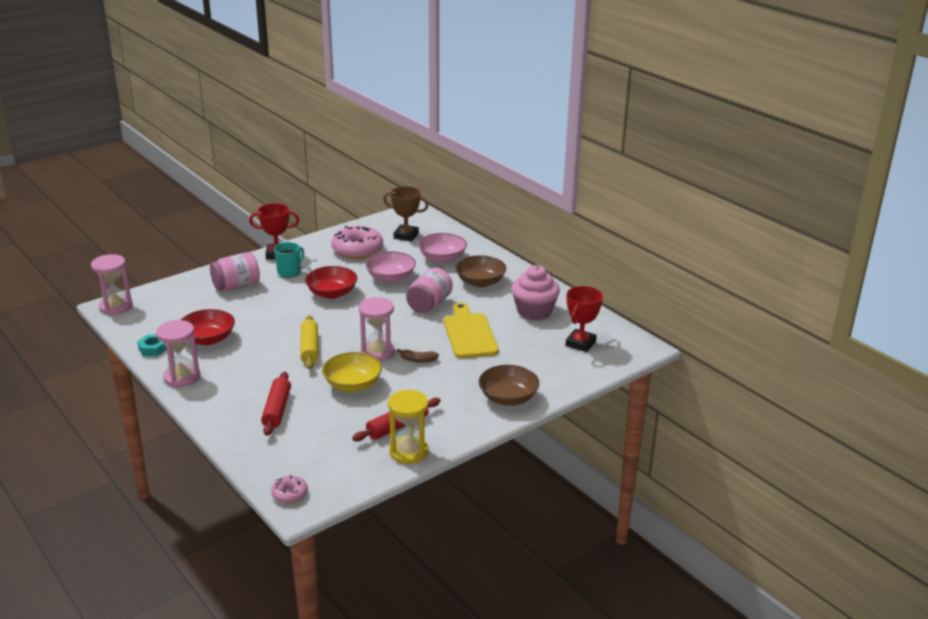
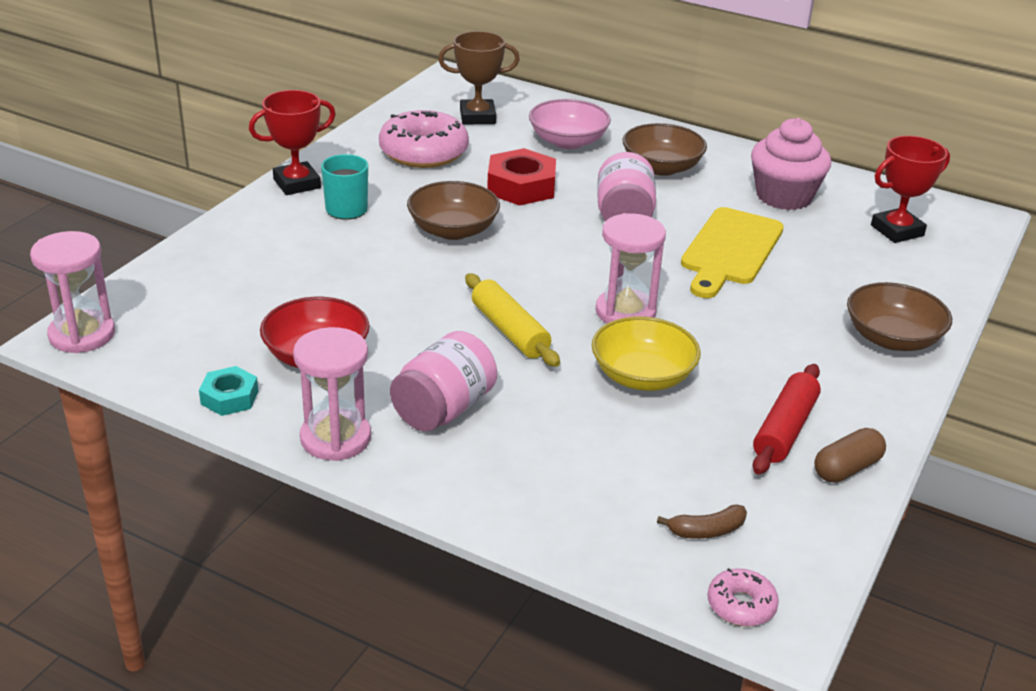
camera: 25 degrees left, 5 degrees up
(236, 286) = (277, 250): pink jar -> pink jar (444, 409)
(277, 410) = (563, 454): red rolling pin -> none
(332, 293) = (453, 230): red bowl -> brown bowl
(391, 278) = (521, 186): pink bowl -> red nut
(408, 452) = (846, 468): yellow hourglass -> brown capsule
(418, 360) = (699, 310): brown banana -> brown banana (706, 531)
(469, 334) = (730, 250): yellow cutting board -> yellow cutting board turned 120 degrees counterclockwise
(580, 343) = (897, 230): red trophy -> red trophy turned 60 degrees clockwise

